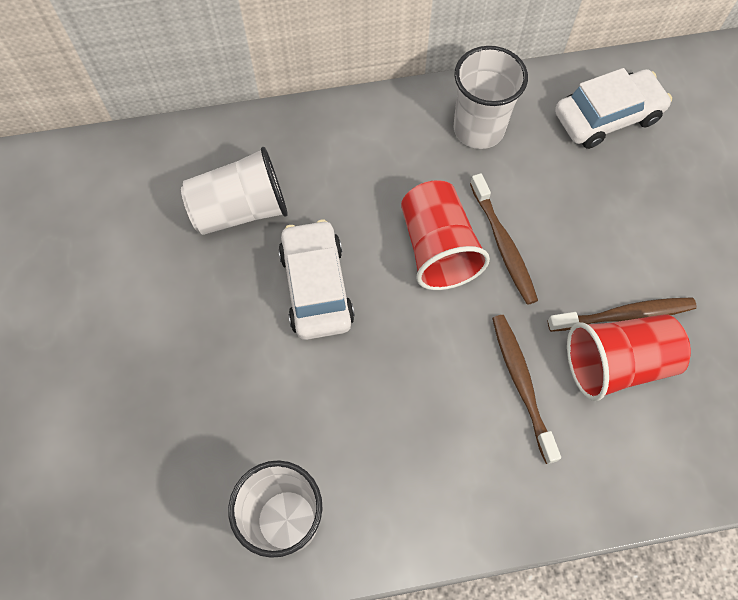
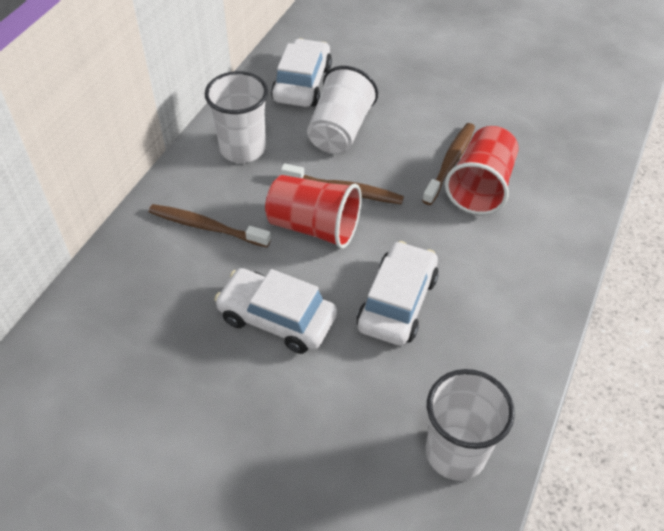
camera: 55 degrees left, 15 degrees down
(240, 210) = (160, 330): white cup -> white cup (340, 131)
(408, 374) = (397, 302): none -> white car
(521, 384) = (456, 243): brown toothbrush -> brown toothbrush (206, 227)

